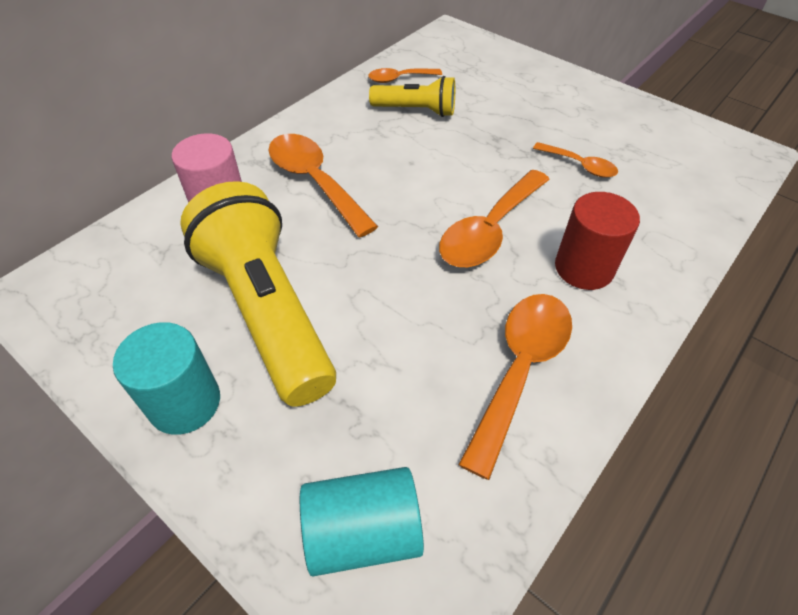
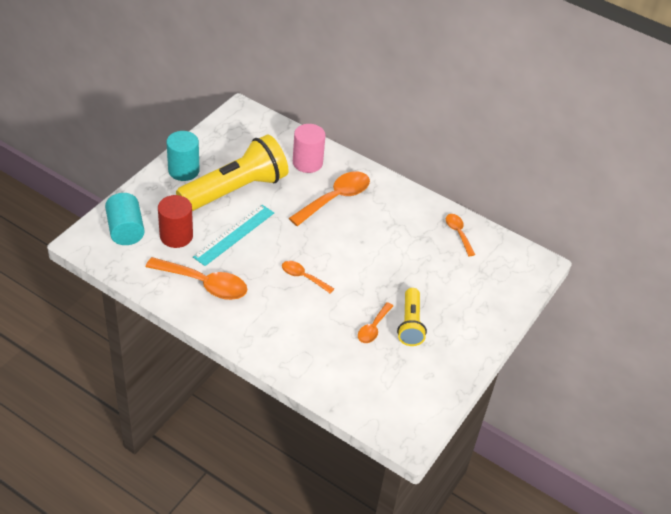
camera: 80 degrees right, 5 degrees down
(389, 317) = (234, 234): none -> turquoise ruler
(416, 111) = (419, 243): yellow flashlight -> yellow flashlight (410, 324)
(490, 230) = (303, 277): orange spoon -> orange spoon, size x0.55
(584, 268) = (276, 318): red cylinder -> red cylinder (176, 236)

